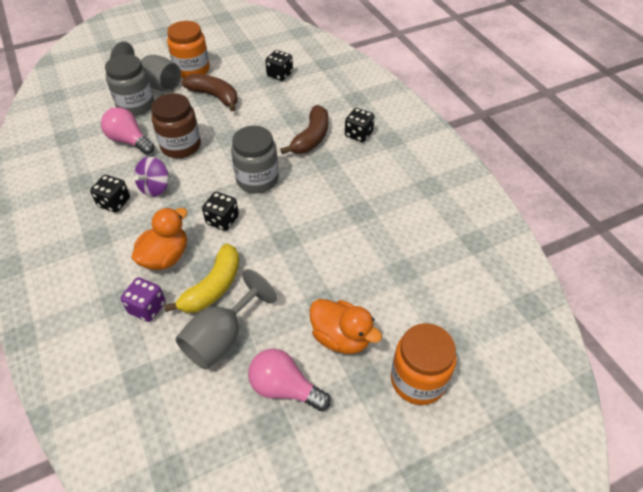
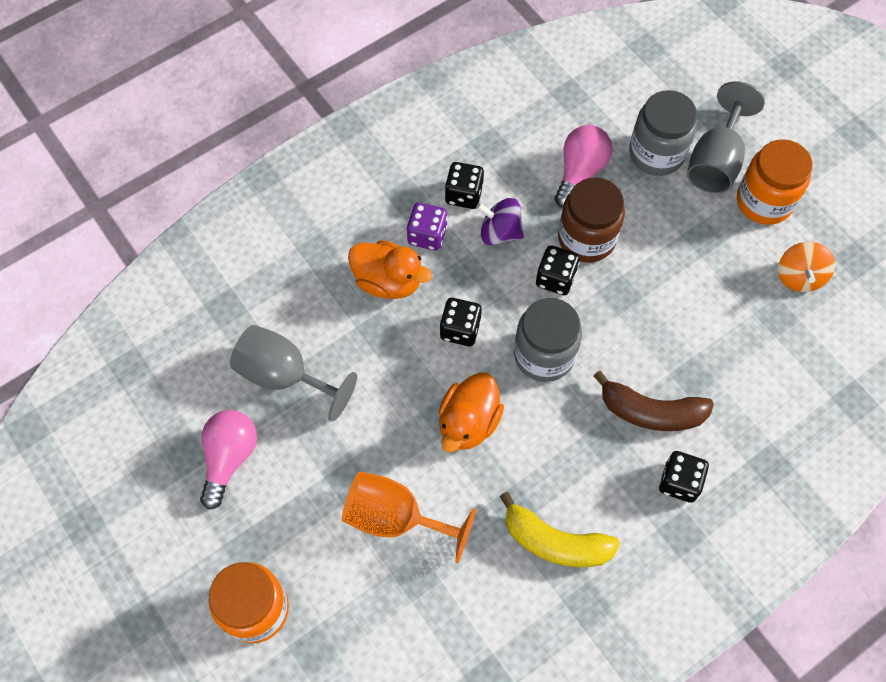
camera: 80 degrees right, 15 degrees up
(147, 308) = (313, 285): purple dice -> purple dice (427, 235)
(213, 287) = (352, 347): yellow banana -> yellow banana (555, 542)
(214, 96) = (709, 251): brown banana -> none
(246, 67) = (799, 276): none -> orange spinning top
(280, 74) = (796, 333): black dice -> black dice (555, 278)
(341, 337) = (302, 510): orange duck -> orange duck (468, 422)
(357, 277) = (396, 518): none -> orange goblet

